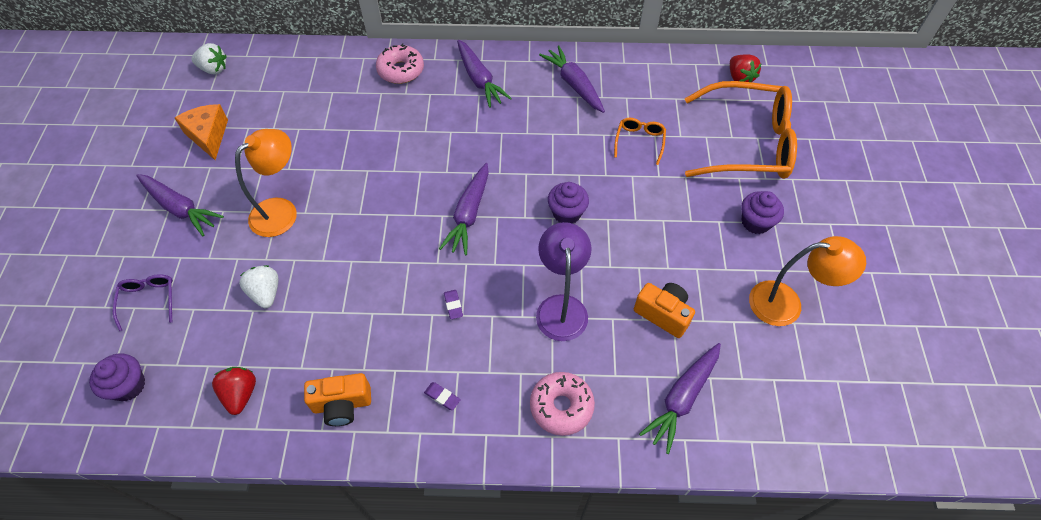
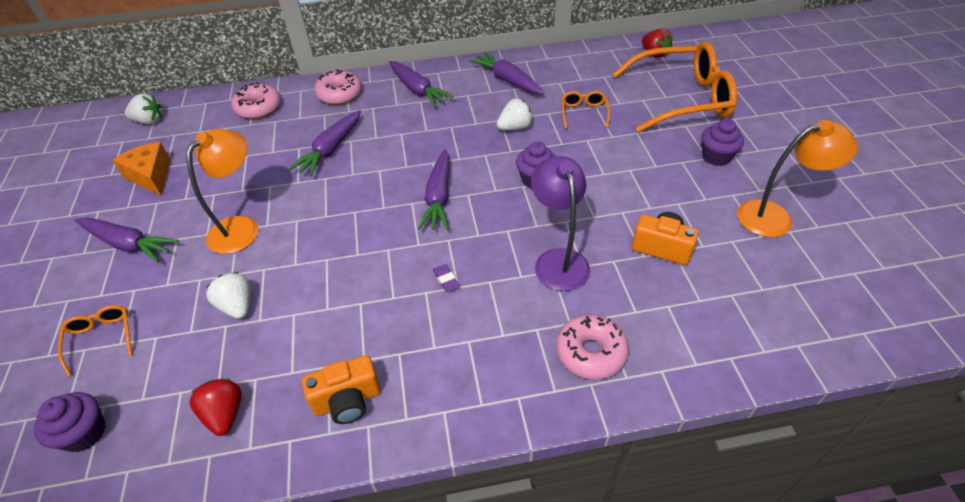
camera: 10 degrees left, 10 degrees down
(149, 300) = (101, 338): purple glasses -> orange glasses
(319, 73) = (258, 108): none -> pink donut
(442, 397) = (459, 369): purple eraser -> none
(564, 146) = (515, 127): none -> white strawberry
(682, 398) = (711, 319): purple carrot -> purple carrot (331, 149)

